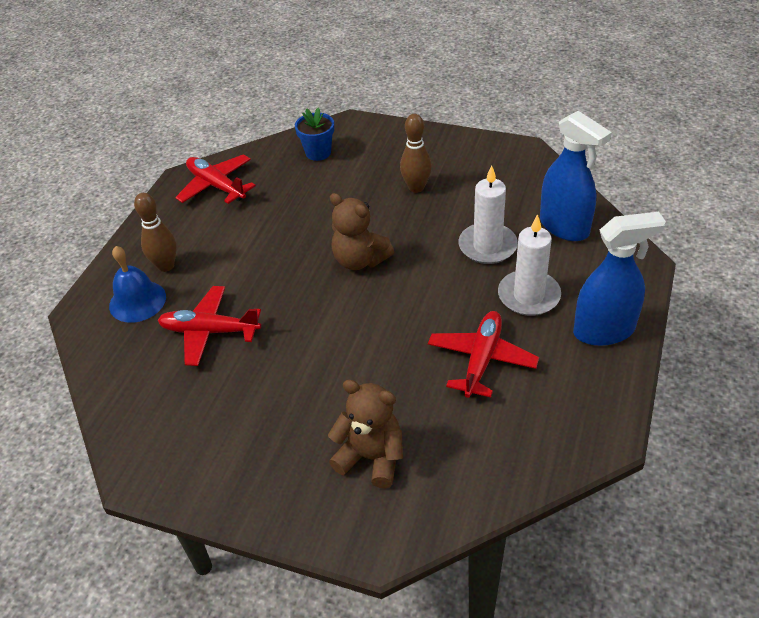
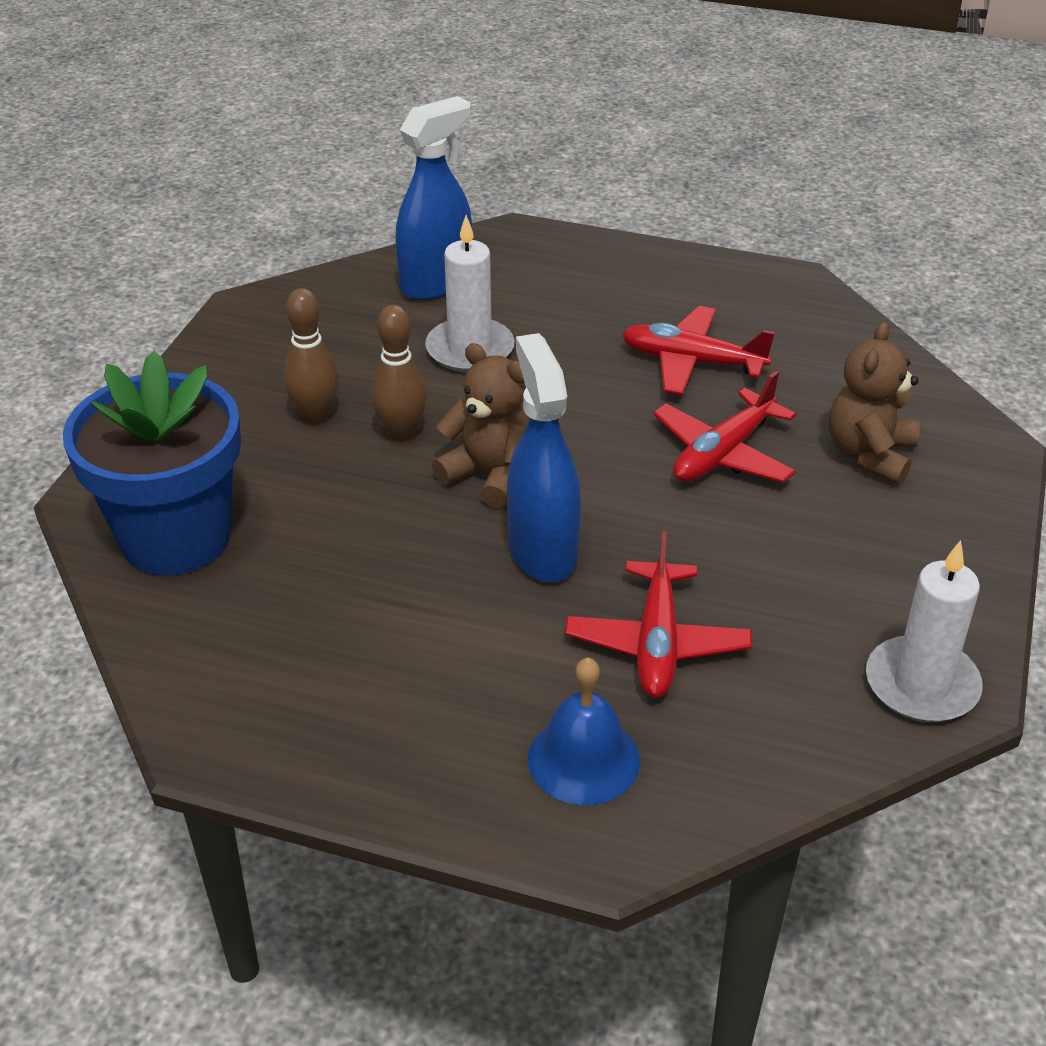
camera: 95 degrees left, 5 degrees down
(166, 266) = (486, 730): brown bowling pin -> brown bowling pin (401, 433)
(216, 186) = (245, 682): red plane -> red plane (723, 453)
(318, 152) = (175, 538): blue flower pot -> blue flower pot, size x2.10
(360, 260) = (490, 475): brown teddy bear -> brown teddy bear turned 90 degrees counterclockwise
(528, 296) = (573, 320): white candle -> white candle (921, 684)
(604, 331) = (635, 268): blue spray bottle -> blue spray bottle (542, 551)

